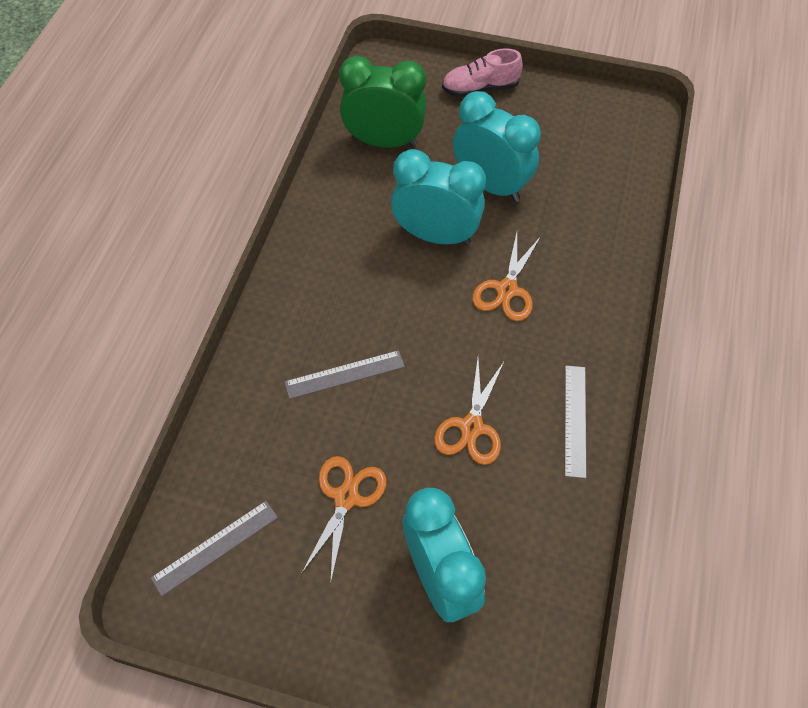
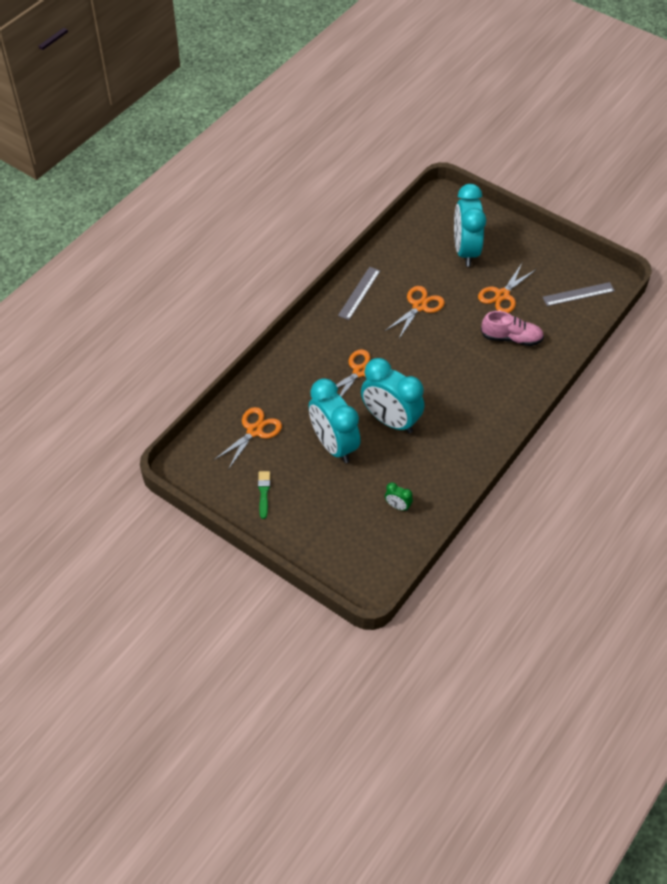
camera: 160 degrees left, 5 degrees down
(345, 374) = (483, 354): grey ruler -> none
(384, 142) = (397, 506): green clock -> green clock, size x0.41
(480, 88) = (298, 531): pink shoe -> pink shoe (511, 338)
(539, 113) = (264, 492): none -> green brush
(593, 173) = (254, 431): none -> orange scissors

